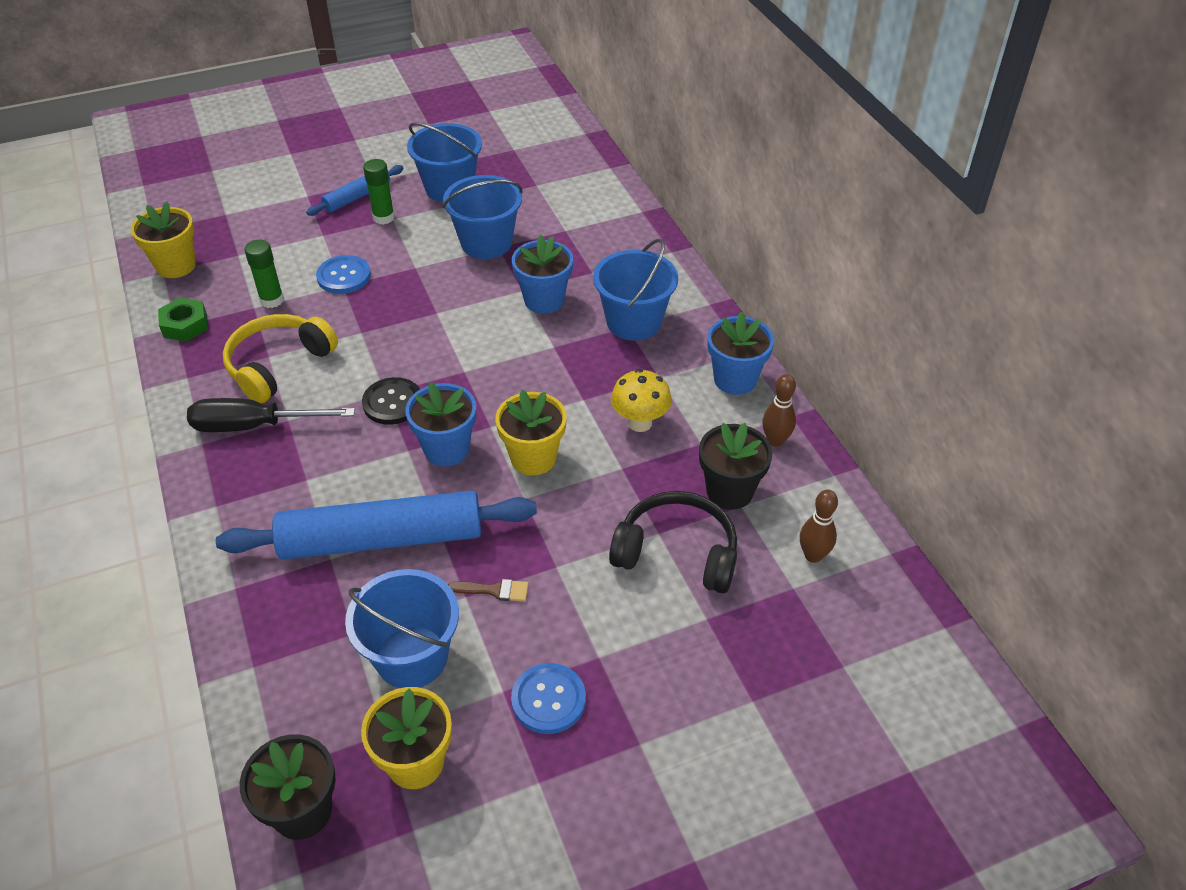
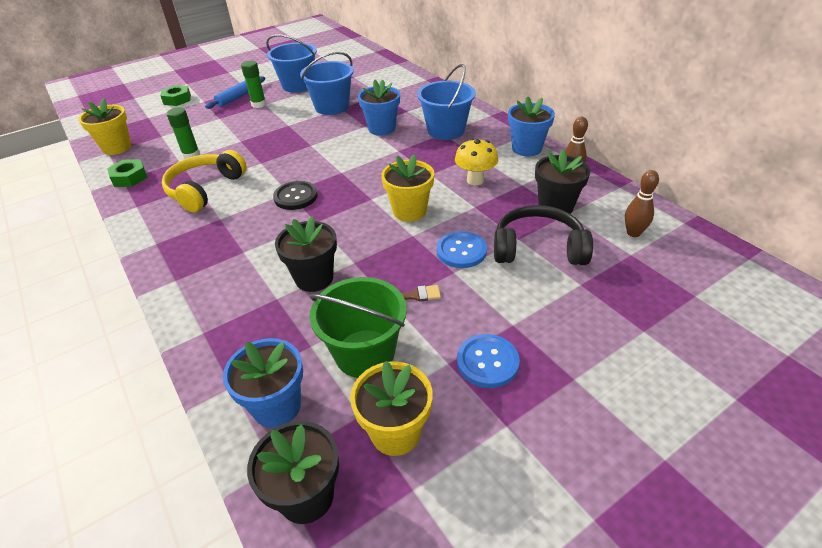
camera: 10 degrees left, 5 degrees down
(254, 426) = (195, 226): black screwdriver -> none
(271, 185) = (177, 99): none -> green nut
(344, 276) = (240, 136): blue button -> blue button (461, 251)
(382, 539) = (314, 278): blue rolling pin -> black flower pot
(412, 657) = (364, 353): blue bucket -> green bucket
(446, 449) = (344, 216): blue flower pot -> blue flower pot (277, 406)

